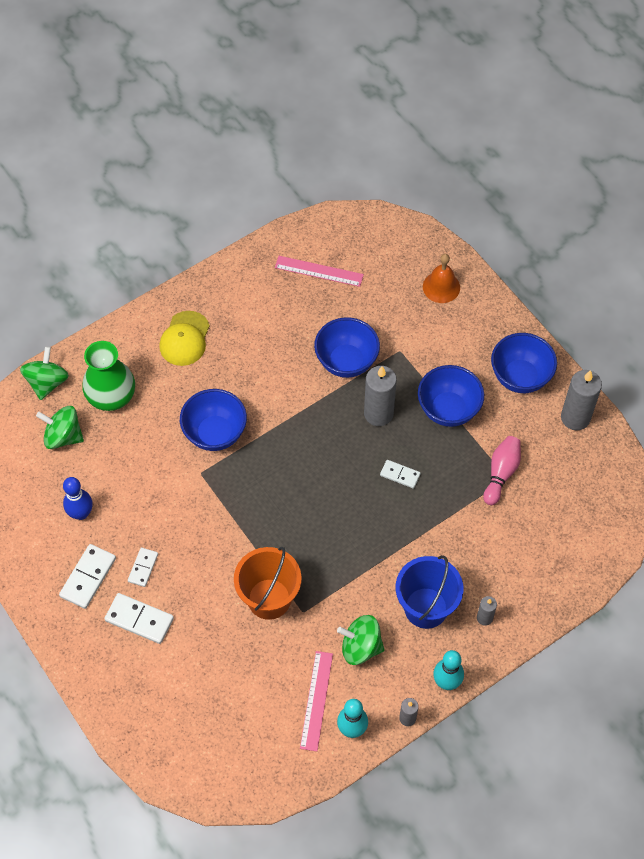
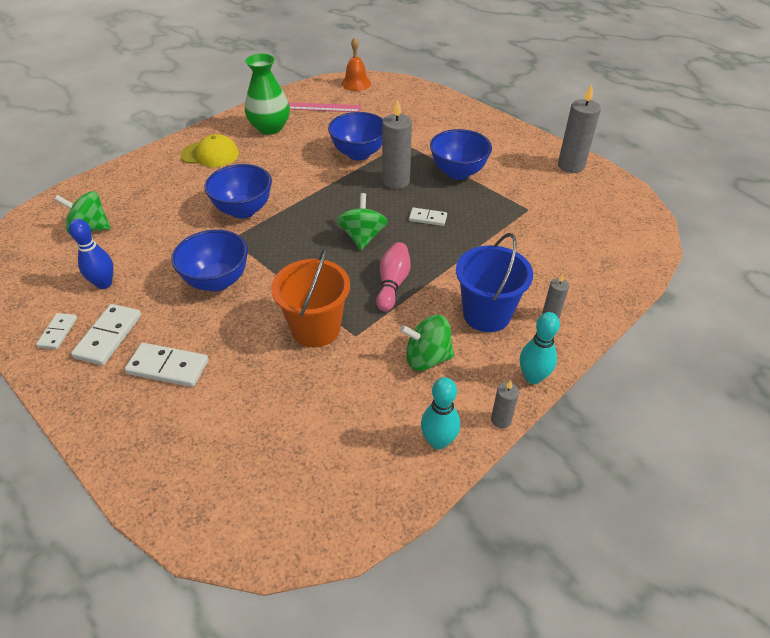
camera: 10 degrees left, 15 degrees down
(47, 382) = (77, 194): green spinning top -> green spinning top (362, 237)
(111, 397) = (141, 197): green vase -> green vase (270, 128)
(143, 568) = (172, 320): white domino -> white domino (58, 332)
(185, 339) = (210, 154): yellow cap -> yellow cap turned 90 degrees counterclockwise
(316, 700) = (388, 417): pink ruler -> none
(441, 287) = (427, 106): orange bell -> orange bell (356, 83)
(501, 473) = (521, 207): pink bowling pin -> pink bowling pin (392, 284)
(520, 377) = (512, 147): blue bowl -> blue bowl (217, 281)

